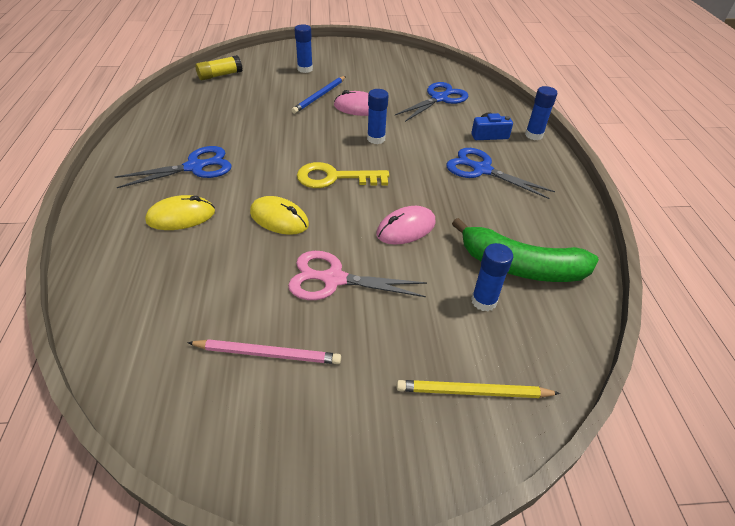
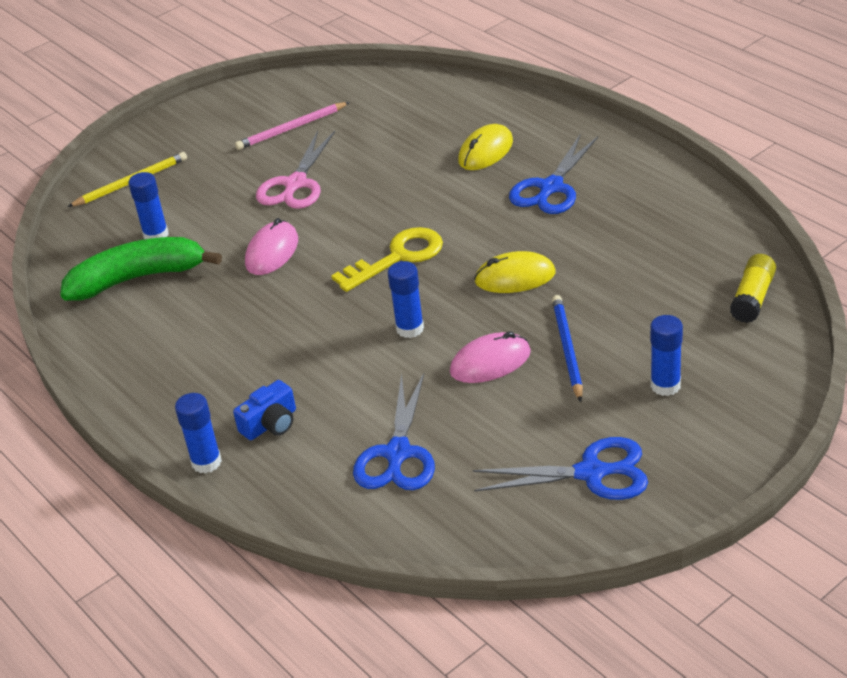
camera: 150 degrees right, 5 degrees down
(279, 219) = (399, 196): yellow mouse -> yellow mouse (515, 277)
(333, 279) = (295, 184): pink scissors -> pink scissors turned 135 degrees clockwise
(481, 170) = (243, 361): blue scissors -> blue scissors (592, 473)

